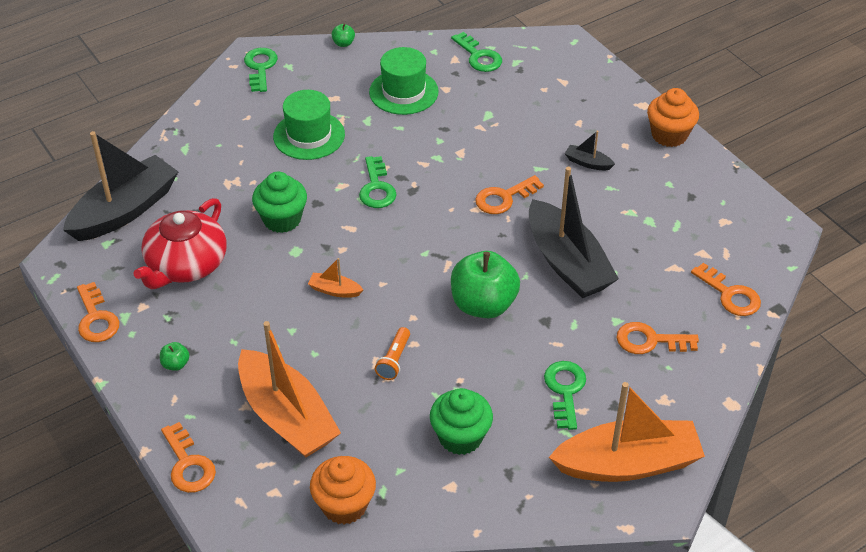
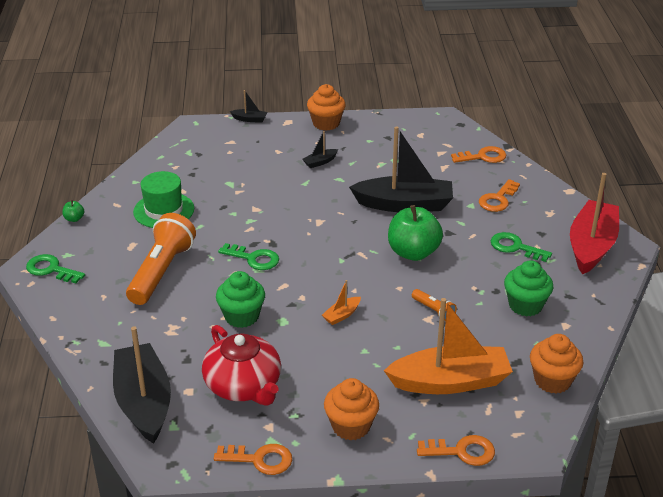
camera: 60 degrees left, 10 degrees down
(176, 364) = (351, 426): green apple -> orange cupcake
(309, 135) = (161, 271): green hat -> orange flashlight
(479, 56) = (164, 165): green key -> none
(504, 198) = (320, 207): orange key -> none
(619, 75) = (250, 119): none -> black boat
(627, 464) = (591, 246): orange boat -> red boat

